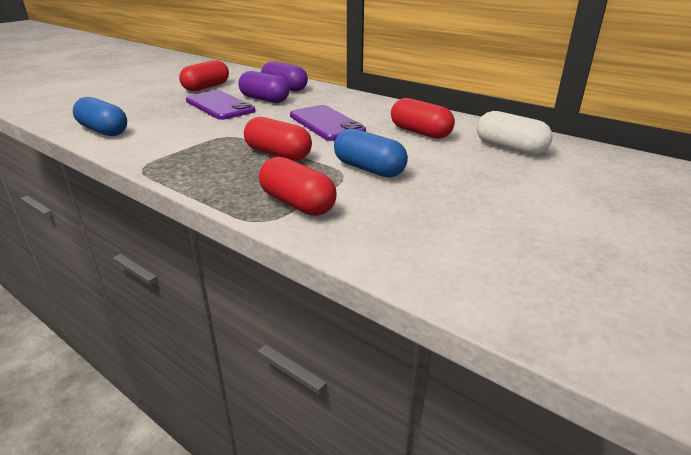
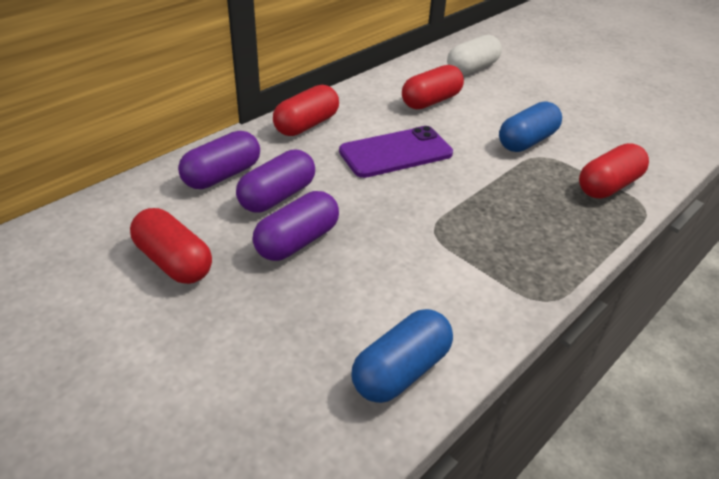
camera: 85 degrees left, 10 degrees up
(219, 106) = (297, 241): purple phone -> purple capsule
(278, 154) = (493, 192): red capsule -> red capsule (306, 125)

